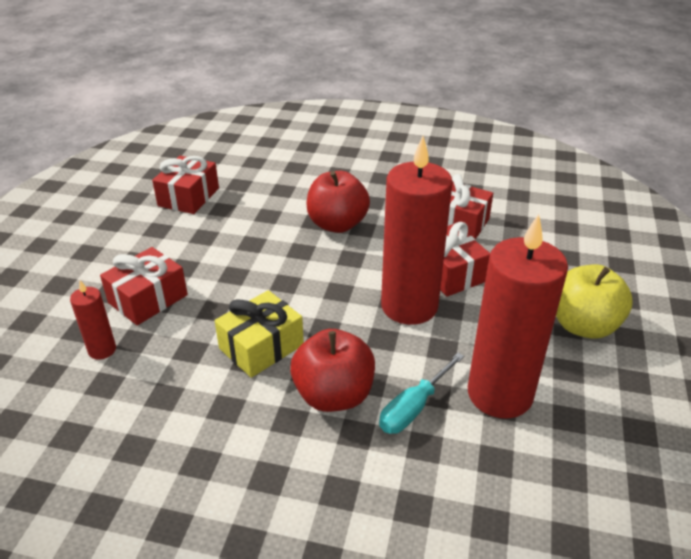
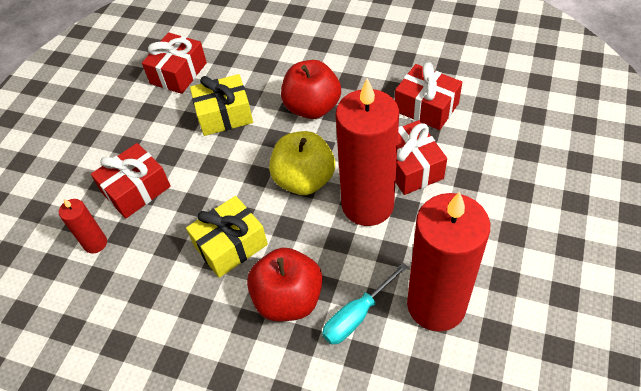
camera: 10 degrees right, 15 degrees up
(242, 232) = (224, 115): none -> yellow gift
(583, 325) = (528, 232): yellow apple -> yellow apple (304, 180)

